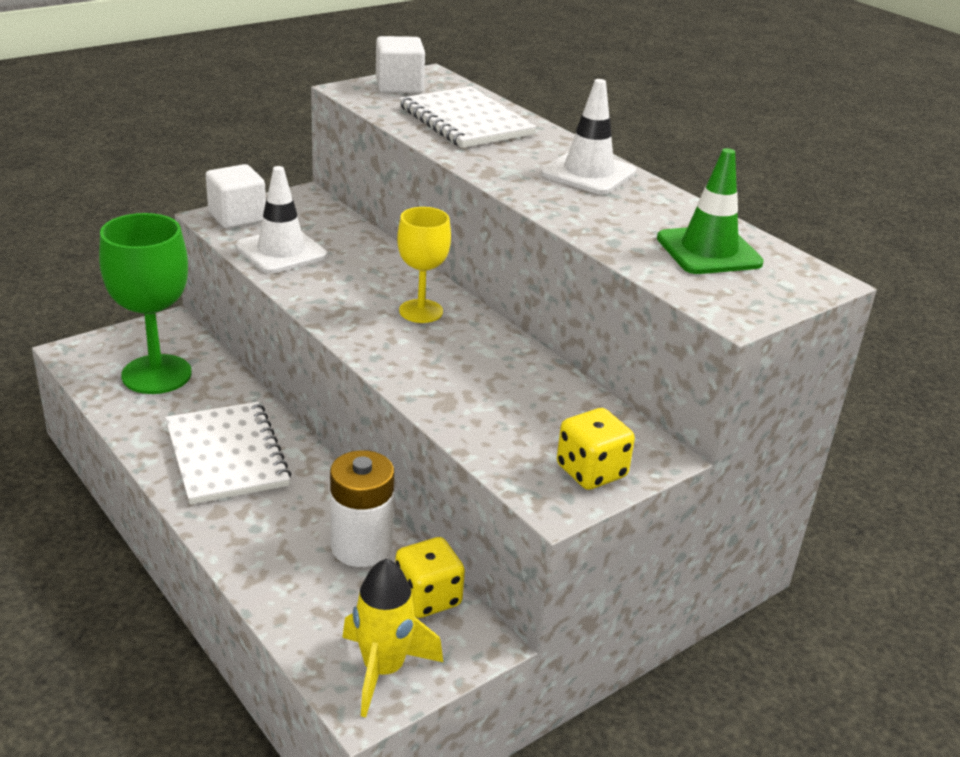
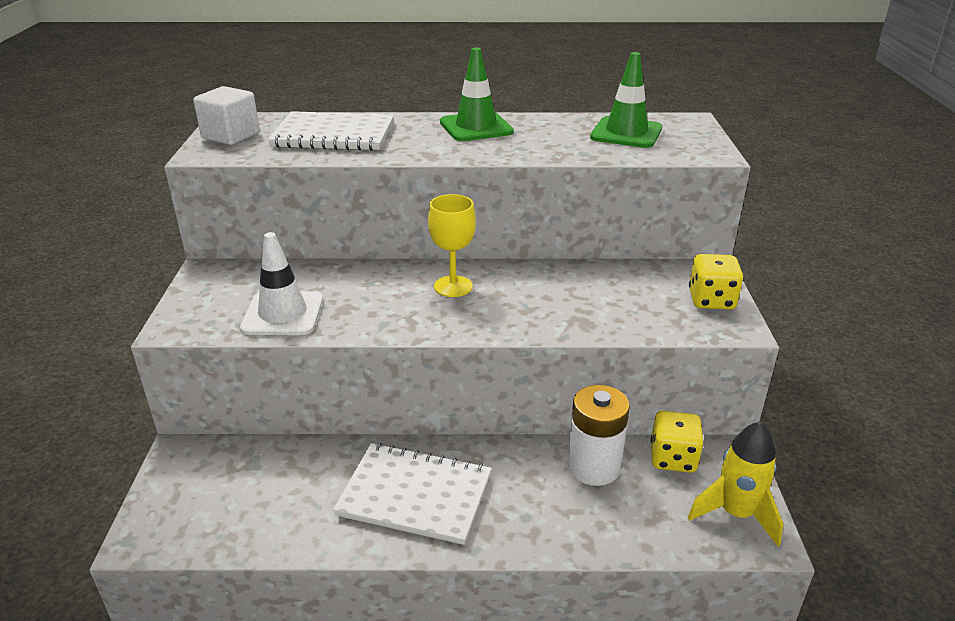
camera: 50 degrees left, 0 degrees up
(156, 374) = (249, 493): green goblet -> none
(237, 217) = (192, 315): white cube -> none
(588, 173) = (476, 127): white traffic cone -> green traffic cone

